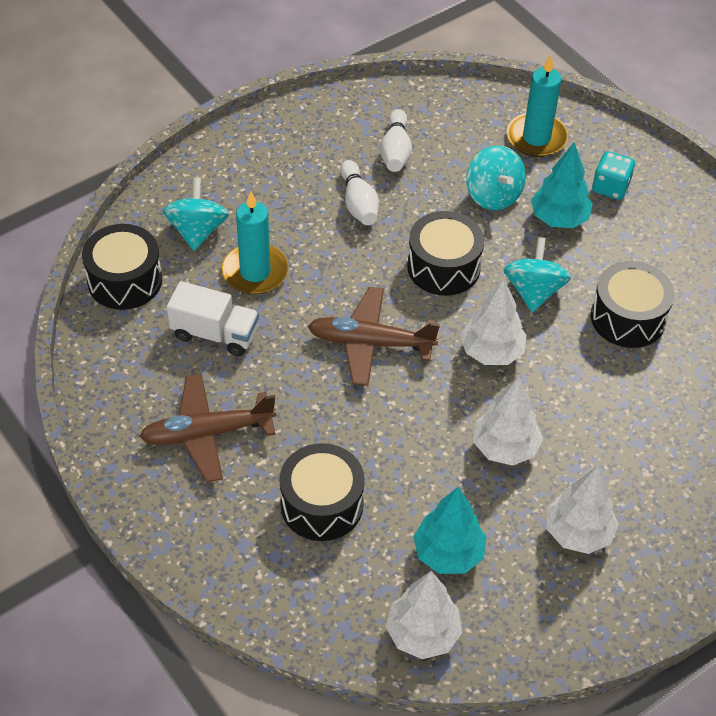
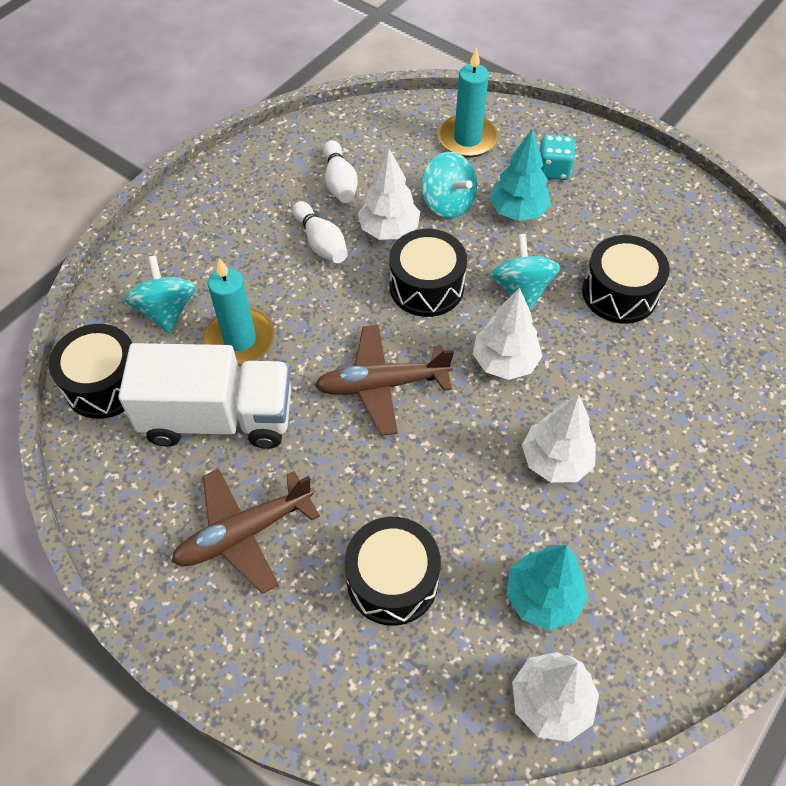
camera: 15 degrees left, 5 degrees up
(215, 334) = (218, 417): white truck -> white truck, size x1.64
(578, 532) = (662, 533): white tree -> white tree (389, 230)

